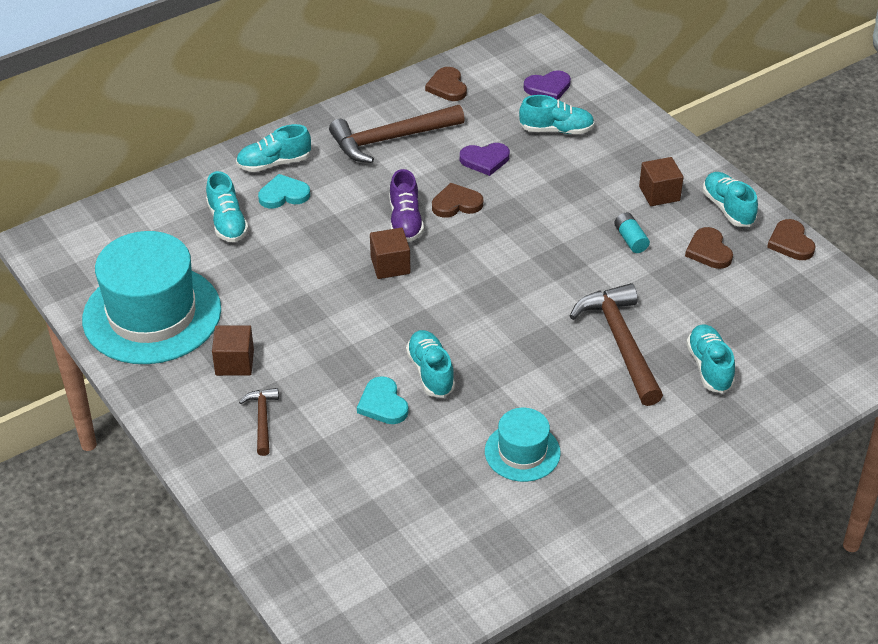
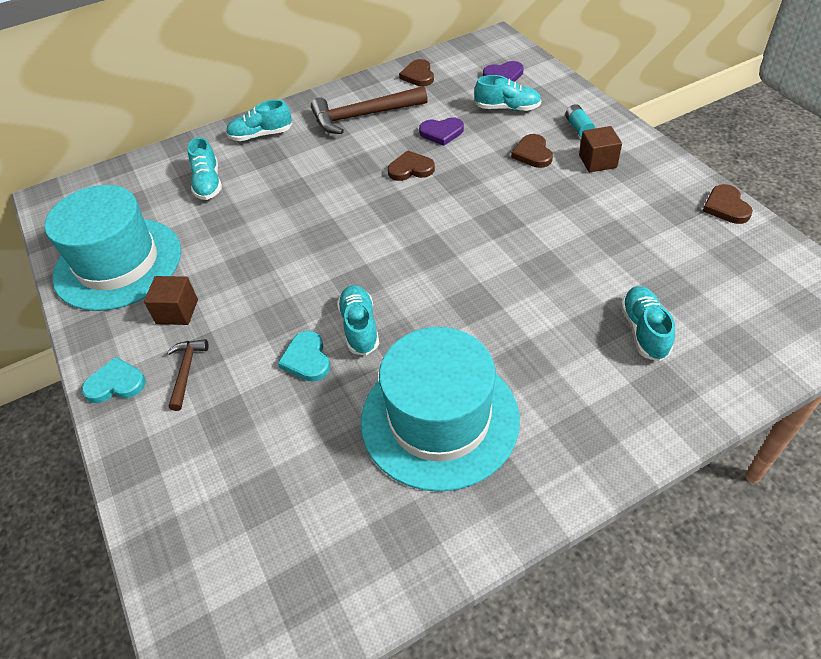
camera: 10 degrees right, 5 degrees up
(283, 194) = (262, 160): turquoise heart -> turquoise heart (116, 383)
(390, 265) = (341, 222): brown cube -> none
(405, 221) = (363, 184): purple shoe -> none
(522, 452) = (439, 419): turquoise hat -> turquoise hat, size x1.97
(620, 343) = (552, 302): brown hammer -> none
(630, 239) = (568, 202): turquoise battery -> turquoise battery (578, 128)
(709, 251) = (644, 213): brown heart -> brown heart (532, 153)
(728, 208) = (663, 175): turquoise shoe -> none

